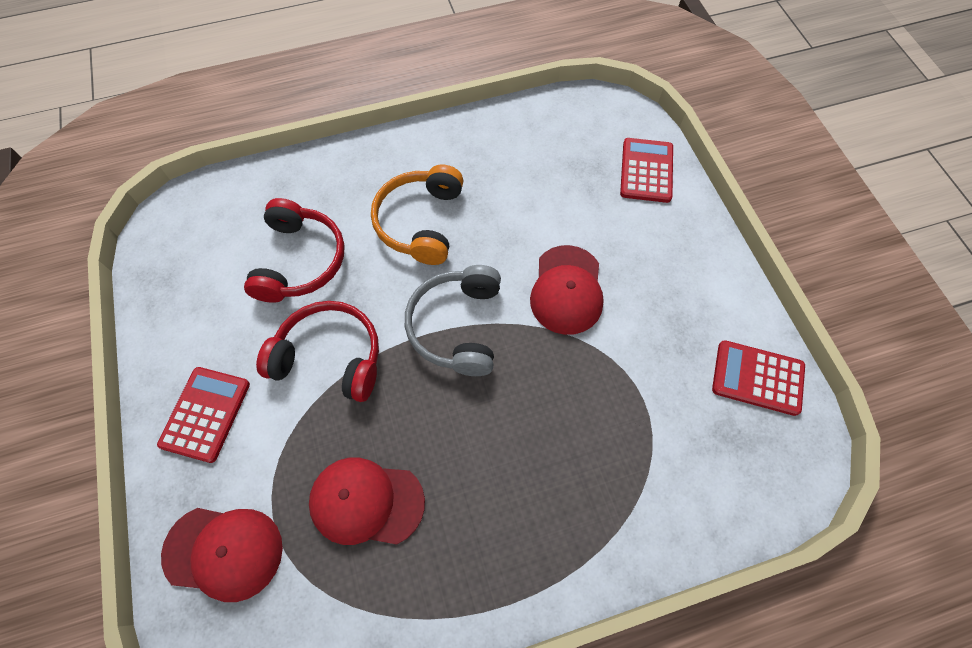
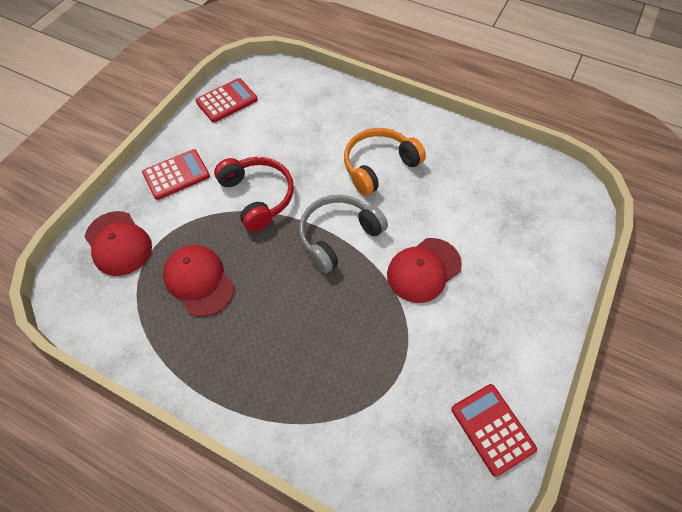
camera: 45 degrees right, 5 degrees down
(300, 261) = (295, 137): red headphones -> none
(646, 171) = (557, 244): red calculator -> red calculator (227, 101)

